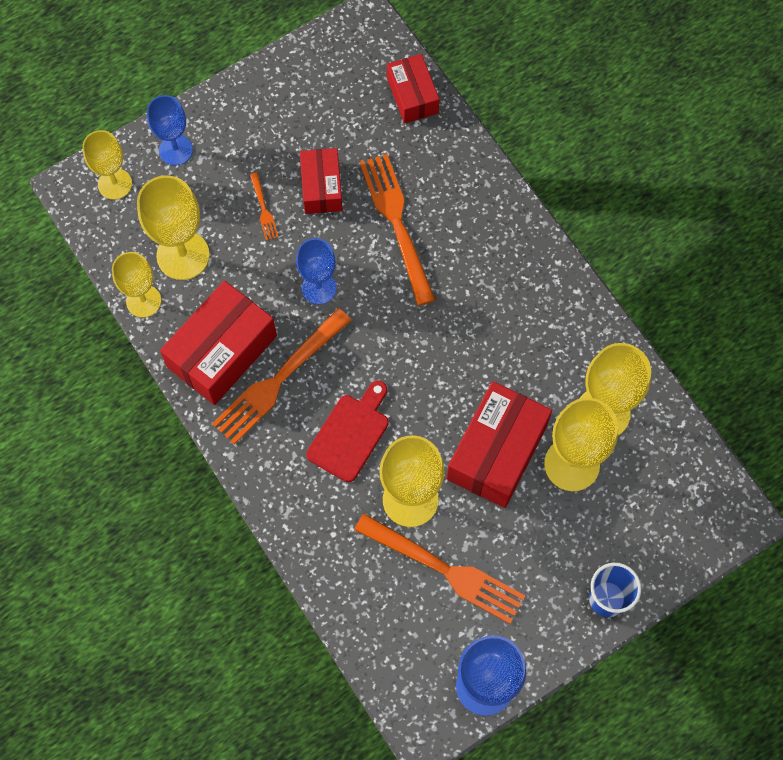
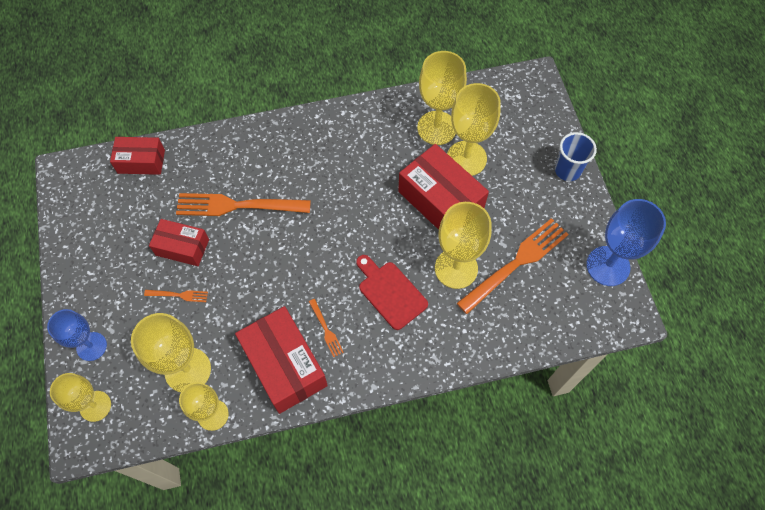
camera: 70 degrees left, 5 degrees down
(279, 379) = (326, 329): orange fork -> orange fork, size x0.45
(319, 288) = (264, 276): blue goblet -> none

